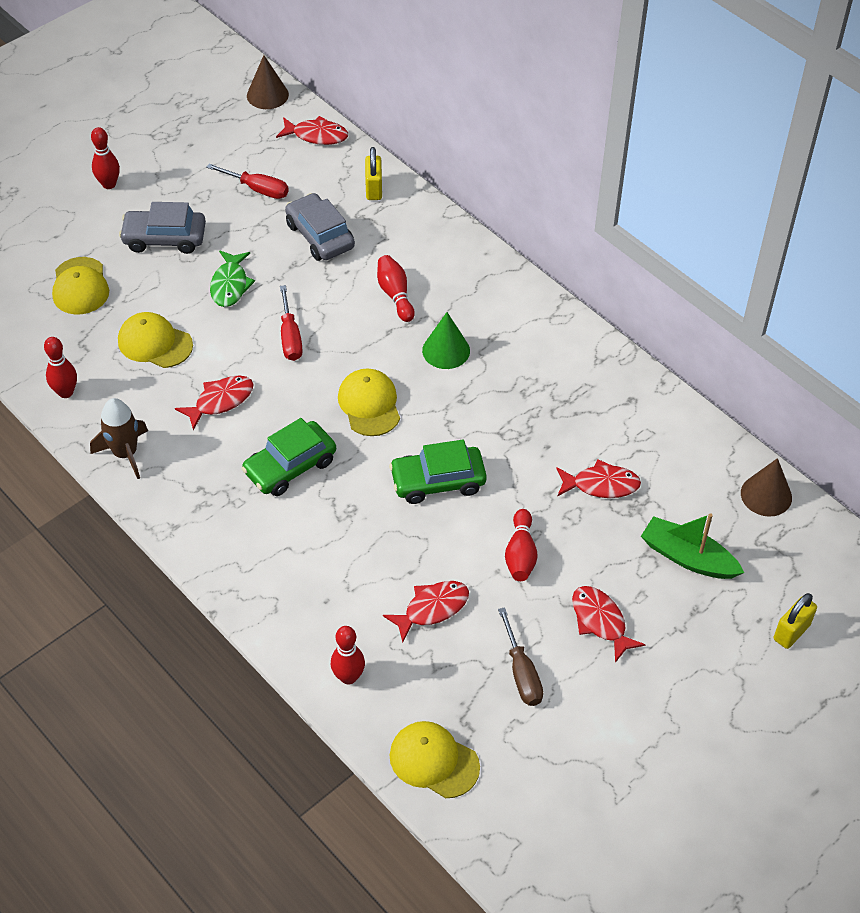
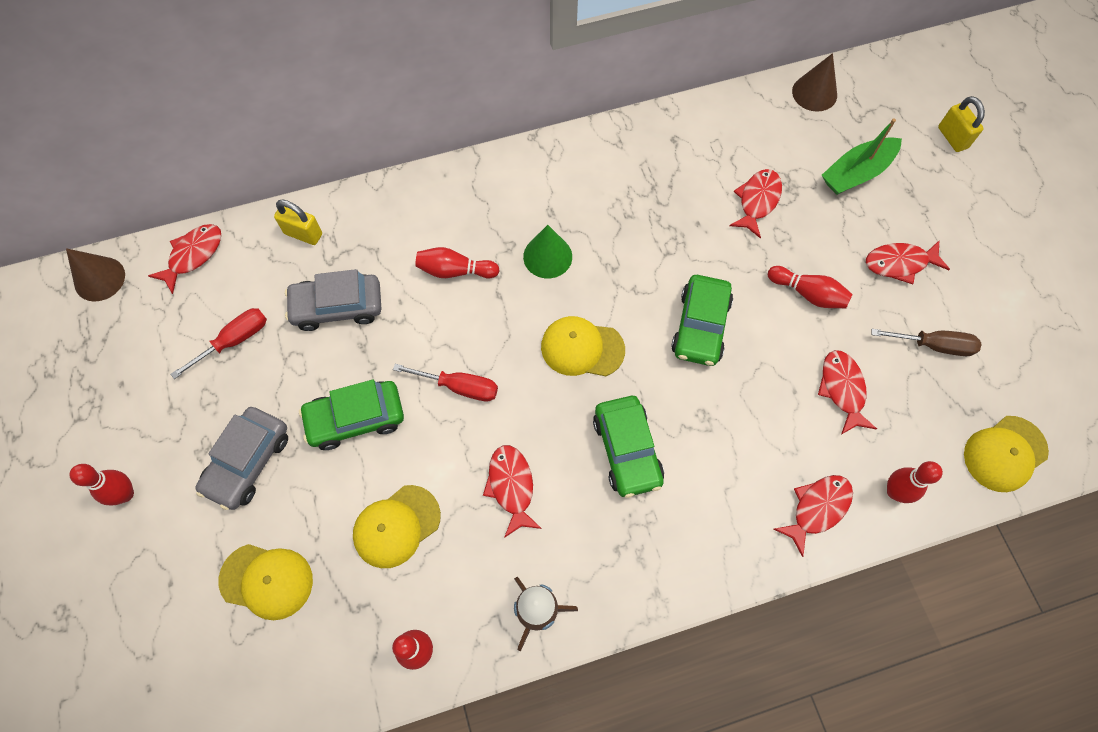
camera: 65 degrees left, 15 degrees up
(230, 285) = (355, 418): green fish -> green car
(302, 620) = (817, 509): none -> red fish

